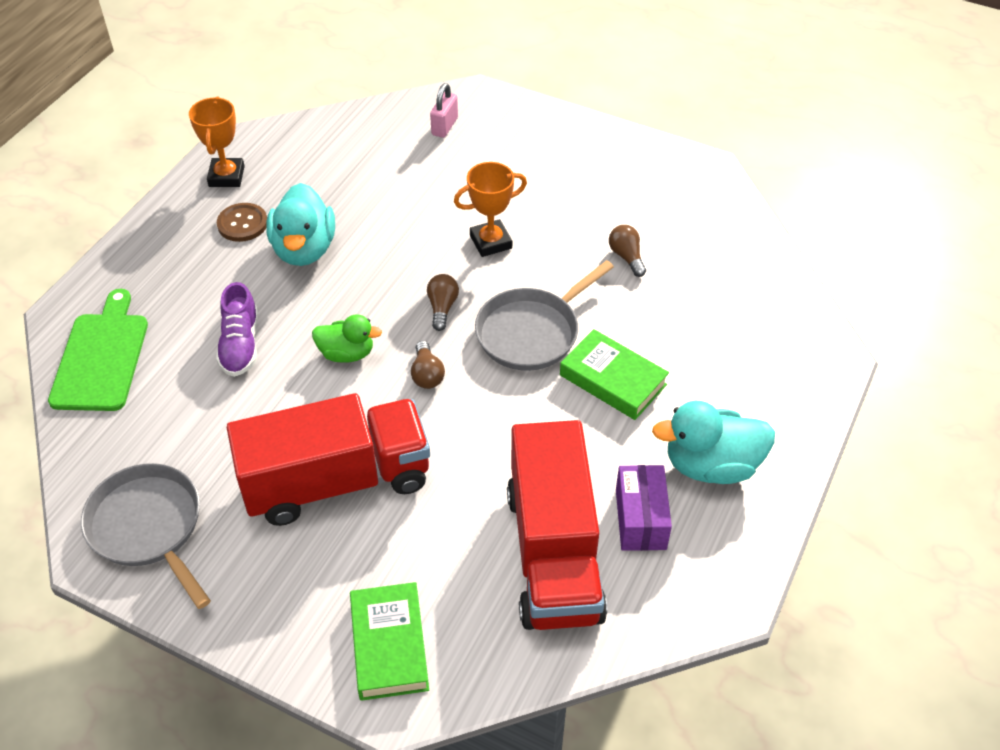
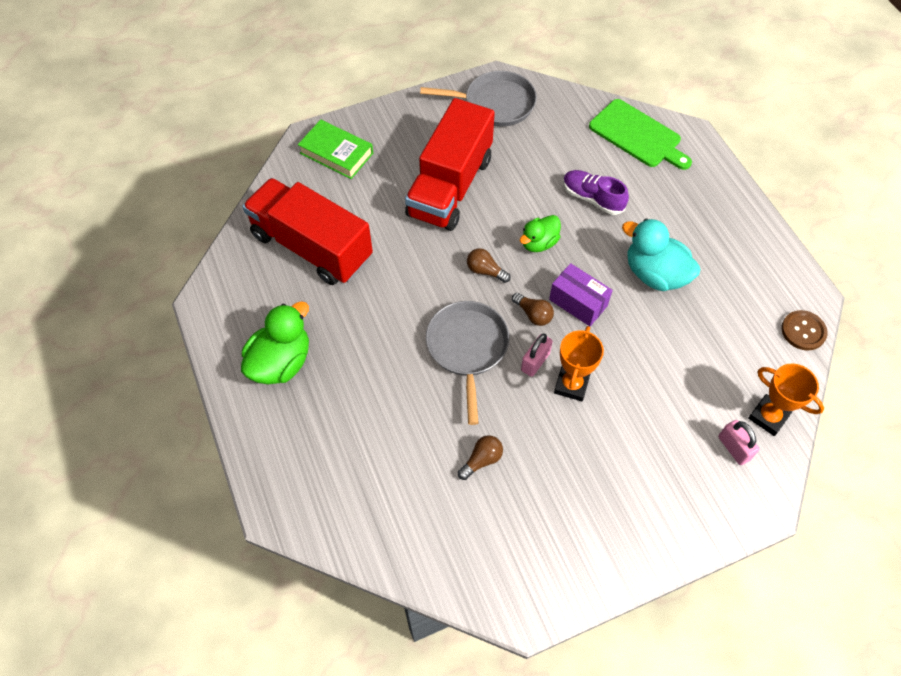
camera: 130 degrees right, 10 degrees up
(226, 176) = (772, 273): orange trophy -> orange trophy (768, 417)
(242, 224) = (709, 255): brown button -> brown button (803, 331)
(493, 277) = (535, 362): none -> pink padlock
(613, 380) = (388, 362): green book -> none
(627, 257) = (482, 460): brown light bulb -> brown light bulb turned 60 degrees counterclockwise
(640, 519) = (288, 299): purple box -> purple box (578, 302)
(711, 465) = (281, 362): turquoise duck -> green duck

